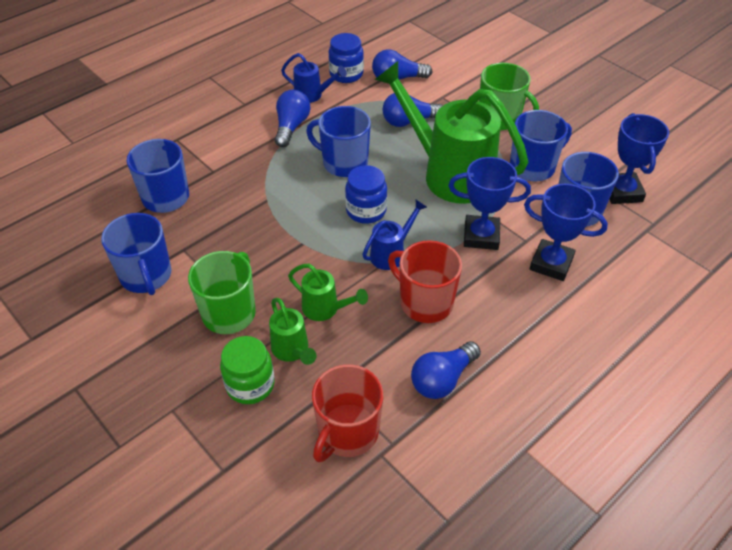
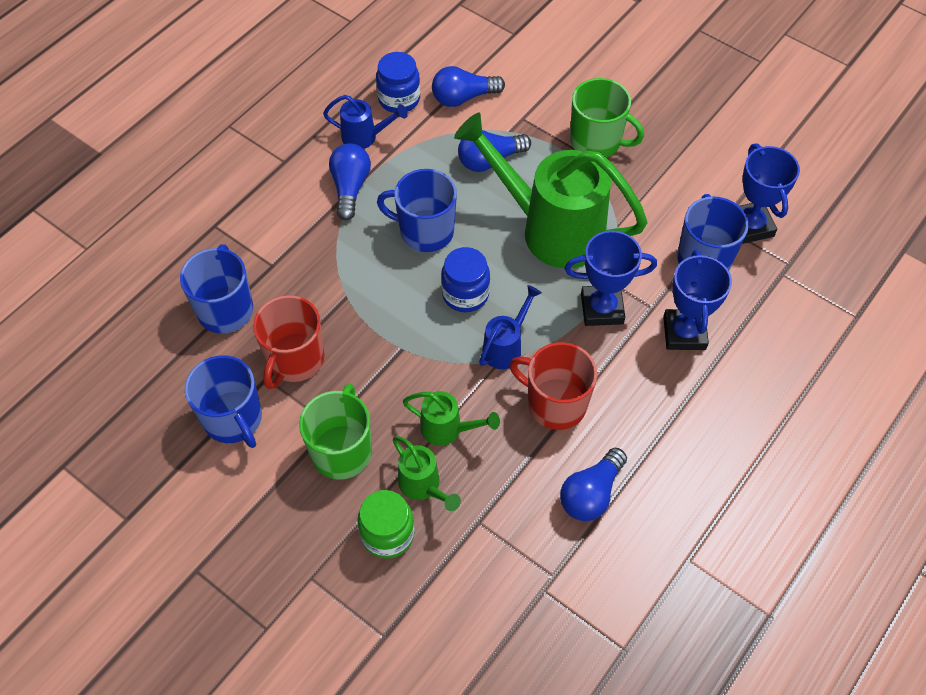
camera: 10 degrees left, 10 degrees up
(347, 432) = (504, 572): red mug -> red mug (295, 360)
(533, 167) = (645, 205): blue mug -> none
(551, 263) = (684, 333): blue trophy -> blue trophy turned 75 degrees clockwise

